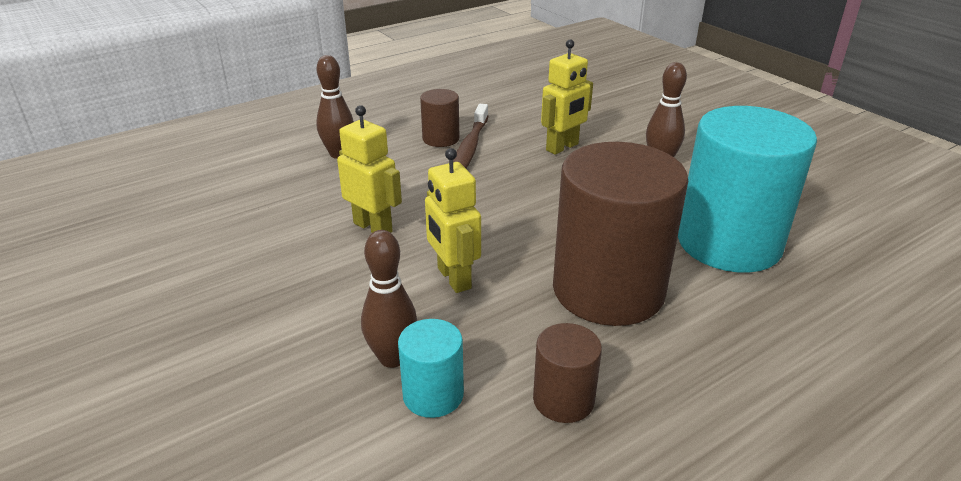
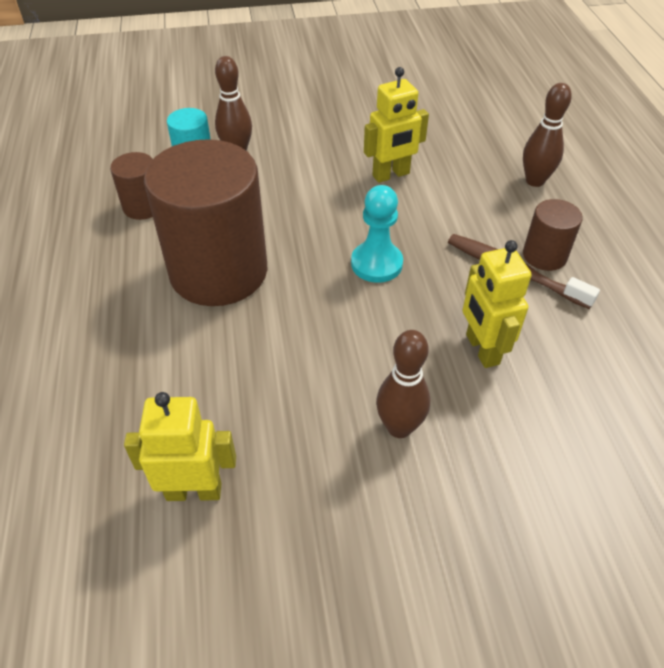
camera: 115 degrees right, 15 degrees up
(453, 278) = (295, 197): yellow robot -> yellow robot (194, 491)
(514, 205) = (376, 264): none -> turquoise pawn
(728, 243) = (213, 390): turquoise cylinder -> none

